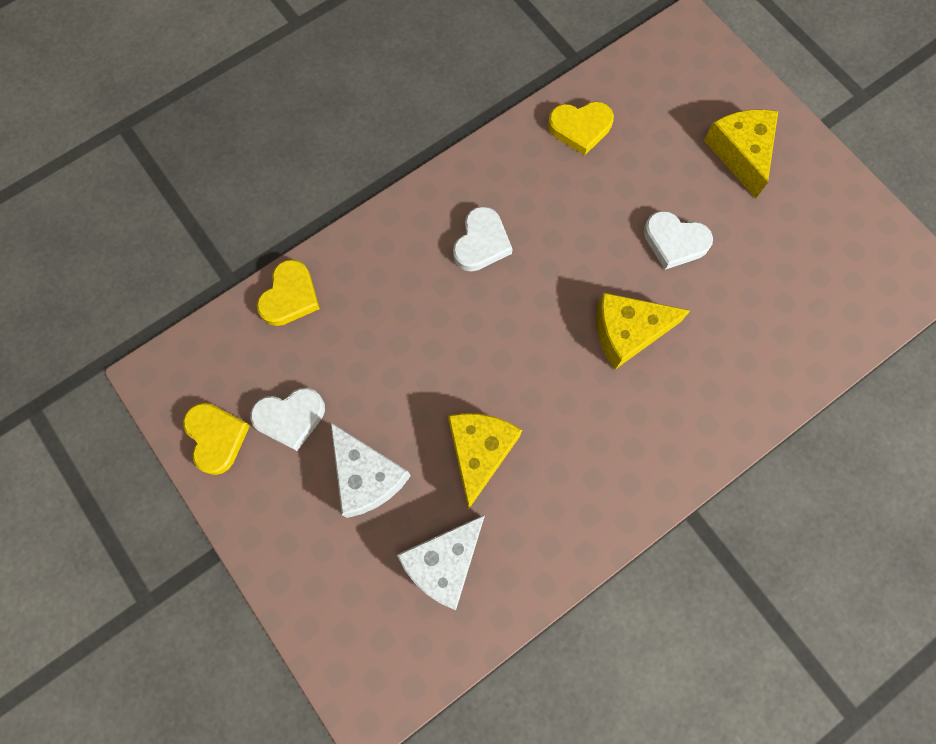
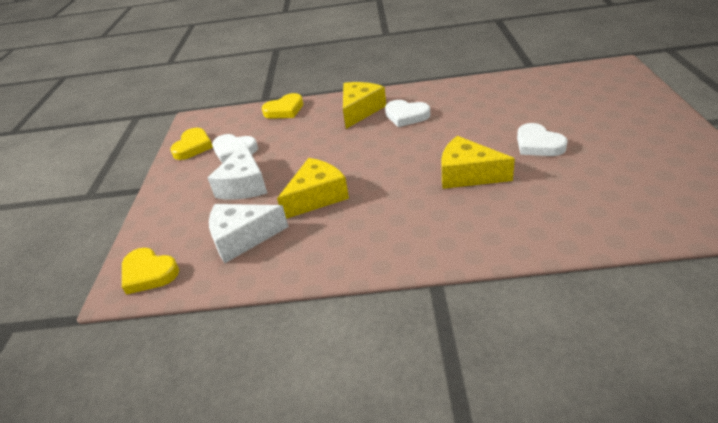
camera: 40 degrees right, 35 degrees down
(481, 243) = (406, 116): white heart -> white heart turned 60 degrees clockwise
(580, 128) = (510, 88): yellow heart -> yellow heart (149, 273)
(741, 153) = (622, 119): yellow cheese -> yellow cheese (360, 110)

